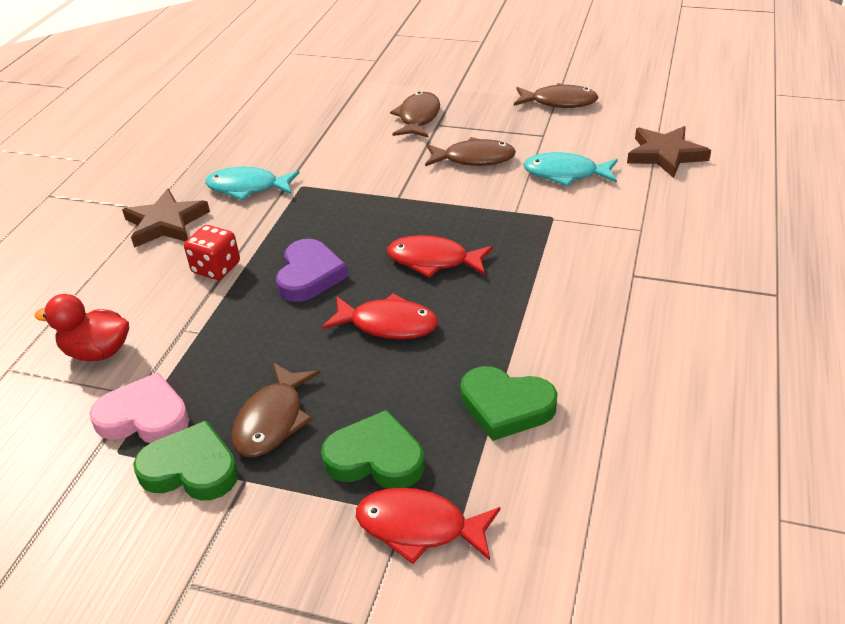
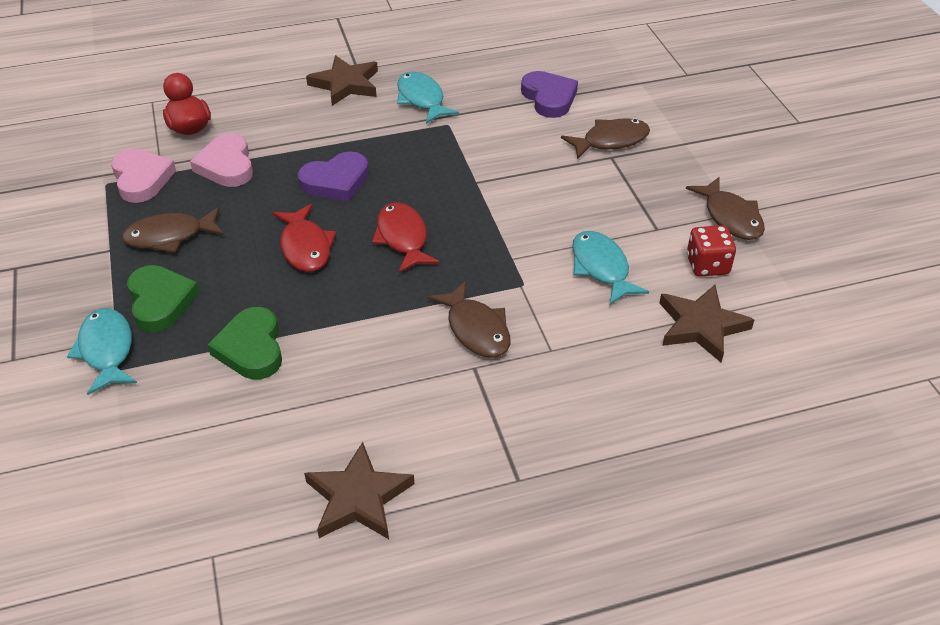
camera: 55 degrees right, 5 degrees up
(191, 469) = (107, 222): green heart -> none
(199, 342) = (226, 165): none -> pink heart
(216, 268) = (311, 133): red dice -> red dice (707, 265)
(329, 125) = (549, 98): none -> purple heart
(419, 527) = (106, 350): red fish -> turquoise fish
(474, 159) = (574, 201): brown fish -> brown fish (476, 329)
(752, 392) = (358, 498): none -> brown star

